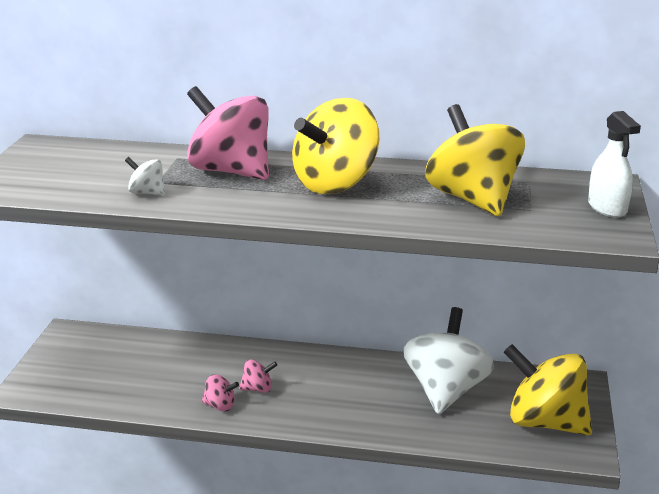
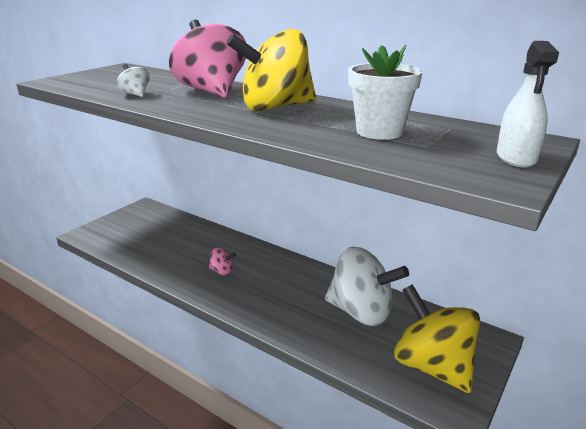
camera: 25 degrees right, 0 degrees up
(220, 406) = (187, 276): pink spinning top -> none
(445, 390) = (361, 312): white spinning top -> white spinning top turned 75 degrees clockwise
(472, 199) = (379, 132): yellow spinning top -> white flower pot

